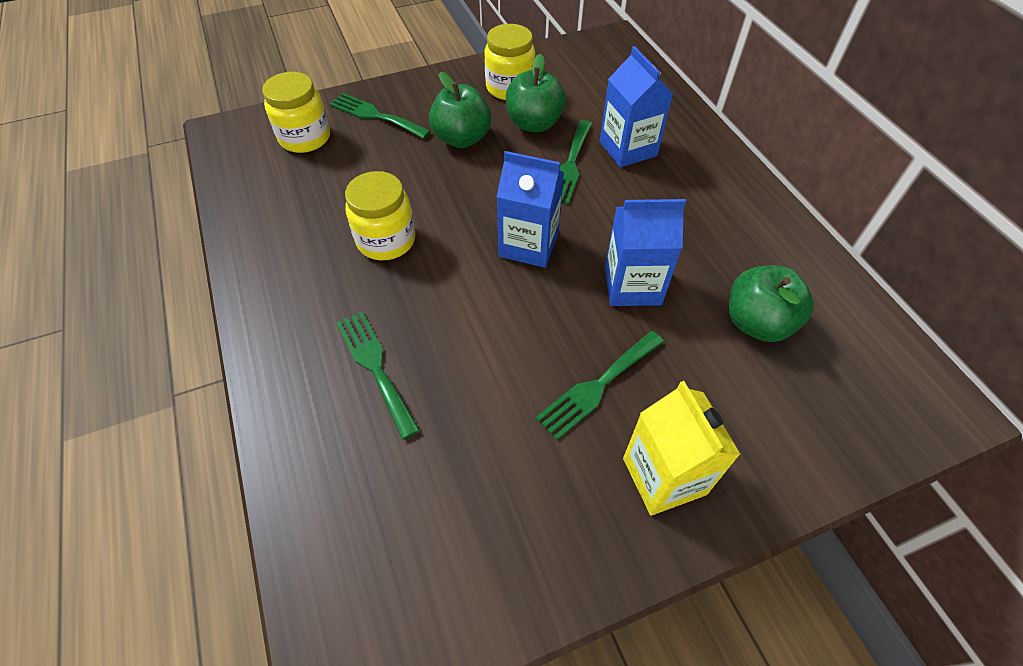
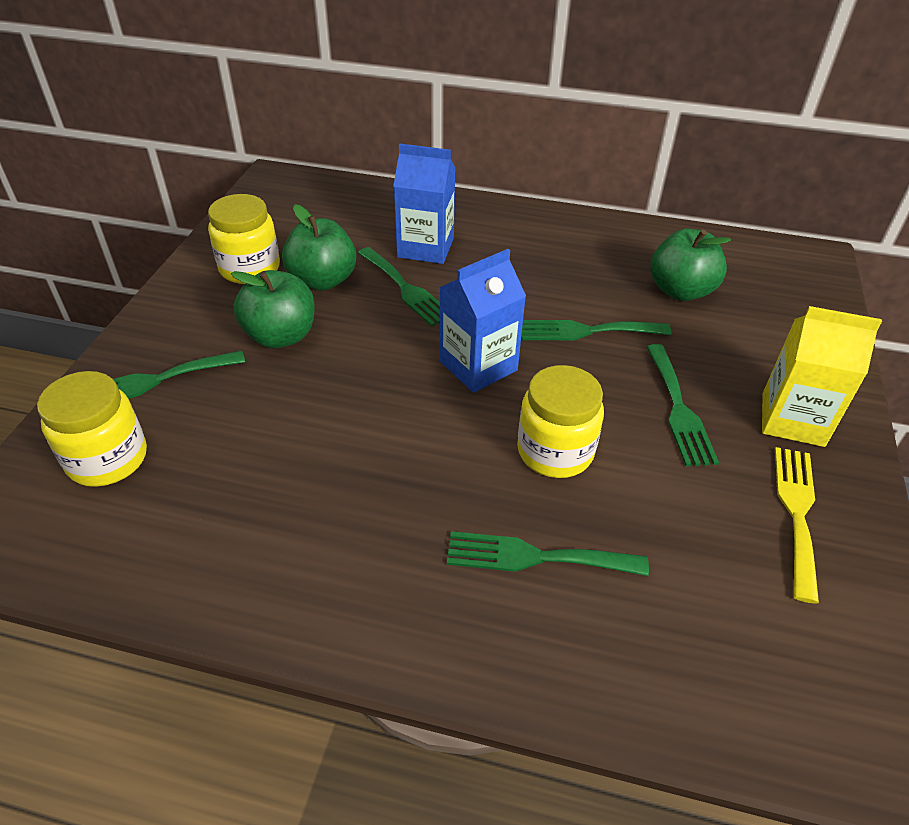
camera: 55 degrees left, 10 degrees down
(386, 240) = (364, 464): yellow jar -> yellow jar (555, 451)
(548, 519) = (796, 512): none -> yellow fork
(632, 285) = (586, 331): blue carton -> green fork

